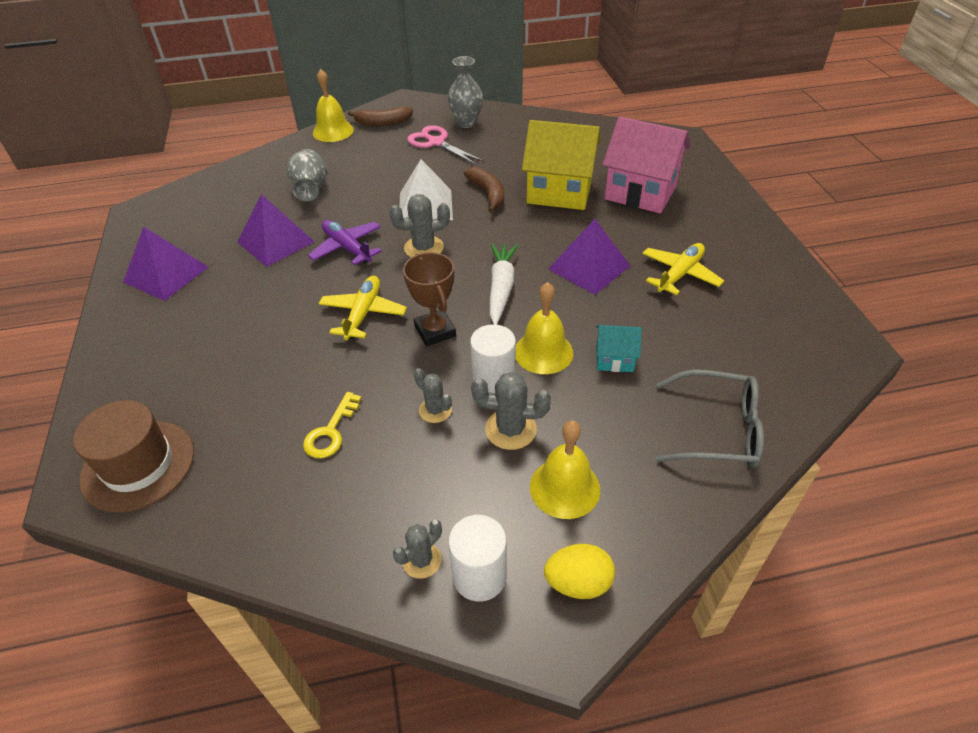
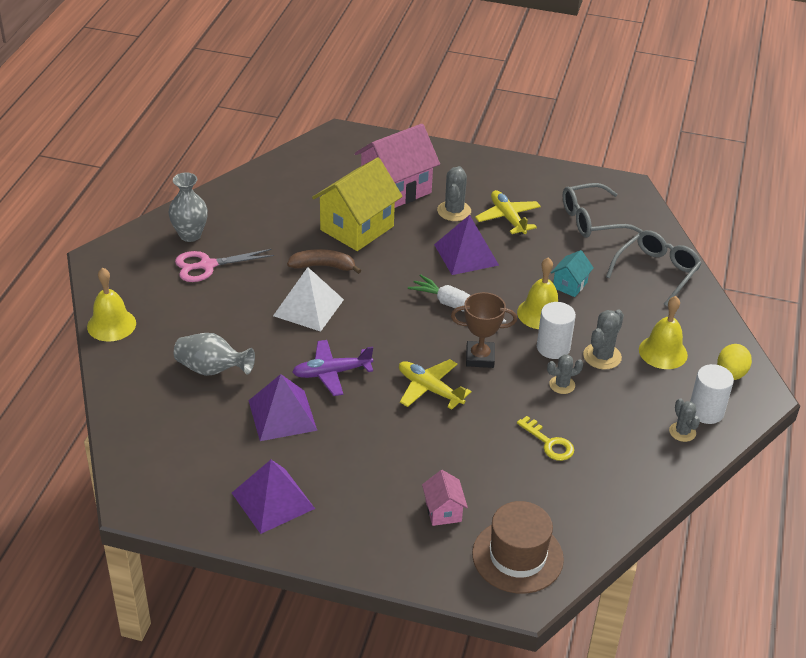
camera: 65 degrees left, 5 degrees down
(189, 383) = (443, 511): none -> pink house
(383, 123) = (131, 286): brown banana -> none
(424, 248) = (370, 329): grey cactus -> grey cactus (454, 211)
(752, 338) = (592, 220): none -> grey glasses

